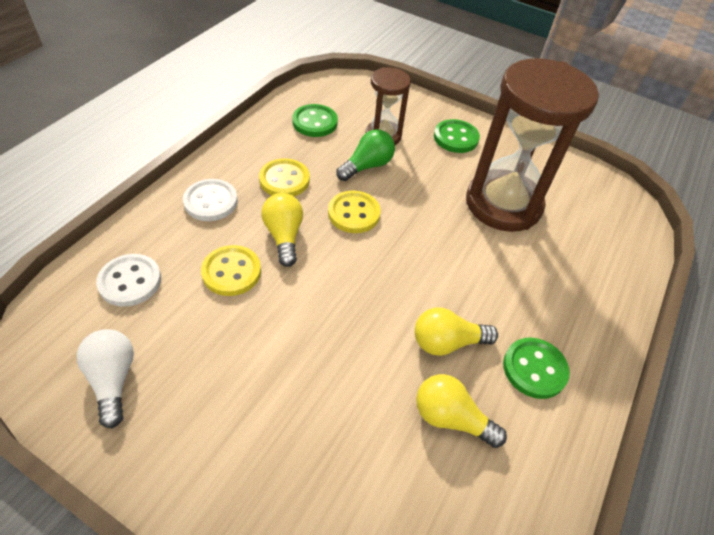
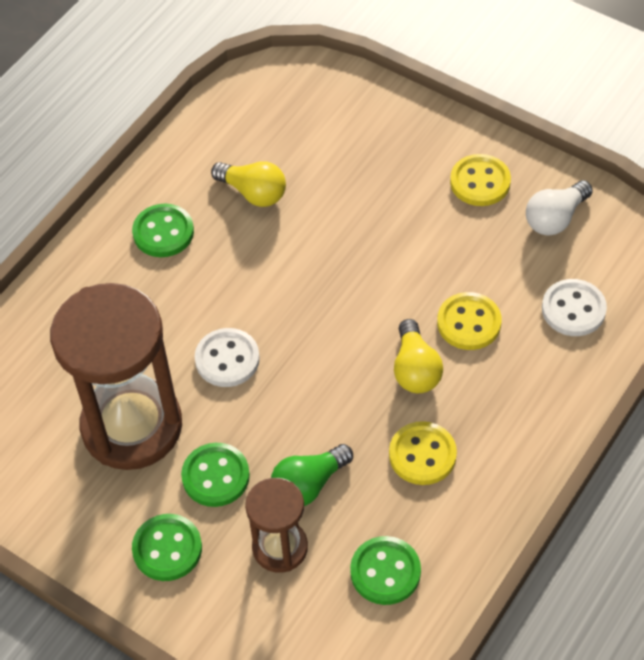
camera: 170 degrees left, 5 degrees up
(113, 379) = (555, 218): white light bulb -> white light bulb turned 60 degrees clockwise
(211, 202) = (512, 415): white button -> white button (227, 359)
(354, 213) = (331, 404): yellow button -> yellow button (480, 182)
(433, 173) = (215, 476): none -> green button
(447, 342) = (244, 255): yellow light bulb -> none

